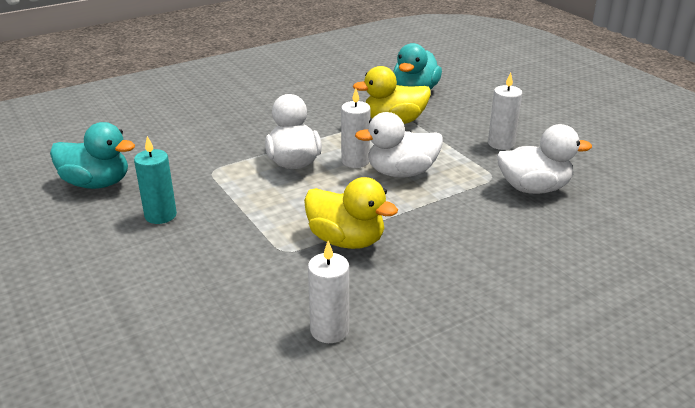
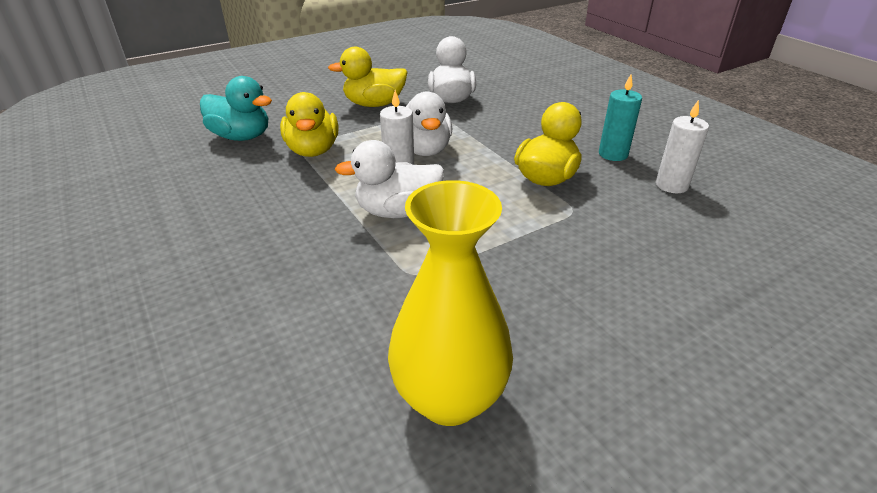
camera: 90 degrees left, 5 degrees up
(97, 183) = (449, 398): turquoise duck -> yellow vase
(160, 215) = (528, 307): turquoise candle -> turquoise candle (613, 154)
(501, 143) = (374, 104): white candle -> yellow duck

